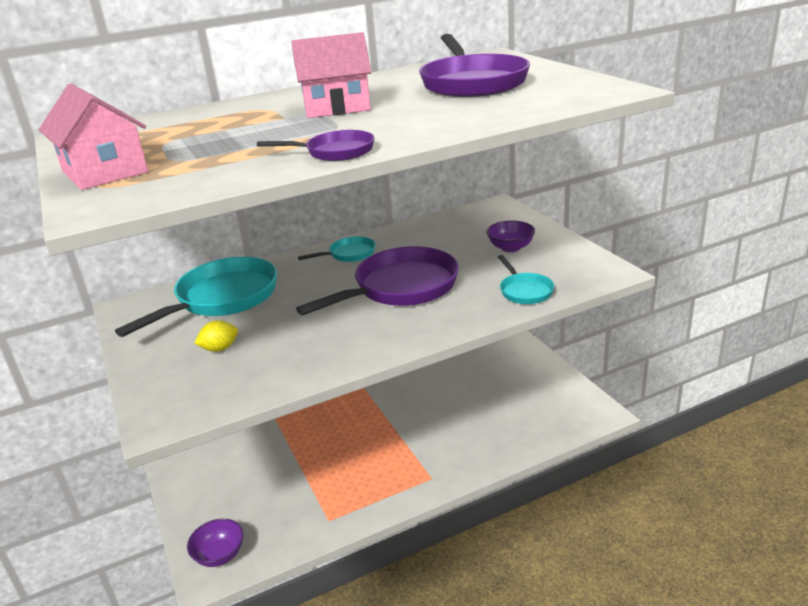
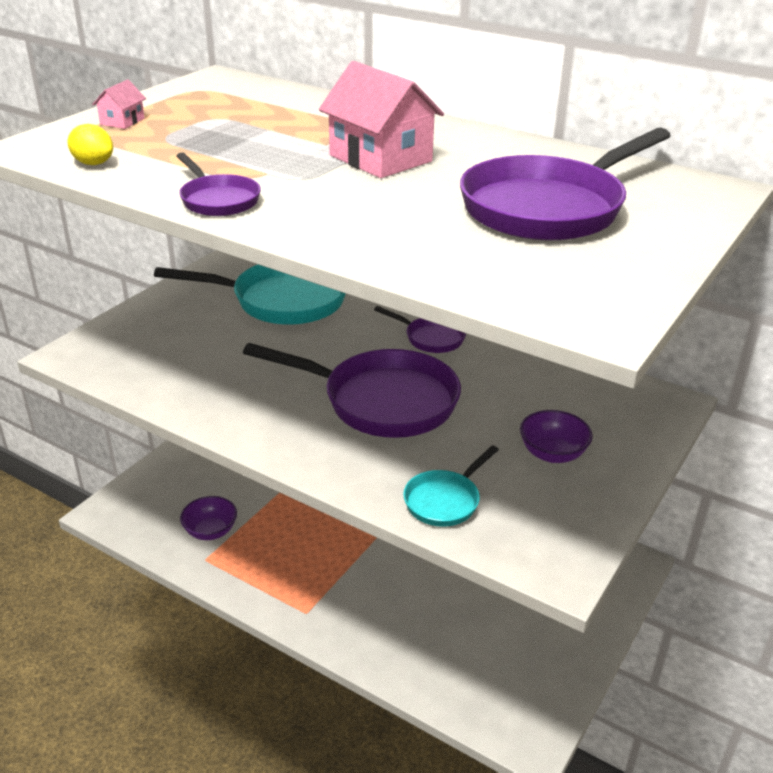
camera: 55 degrees right, 5 degrees up
(105, 172) = (122, 121): pink house -> pink house, size x0.47
(219, 555) = (129, 508): purple bowl -> purple bowl (210, 531)
(220, 348) = (194, 337): yellow lemon -> yellow lemon (93, 163)
(349, 254) = (431, 338): turquoise pan -> purple pan

